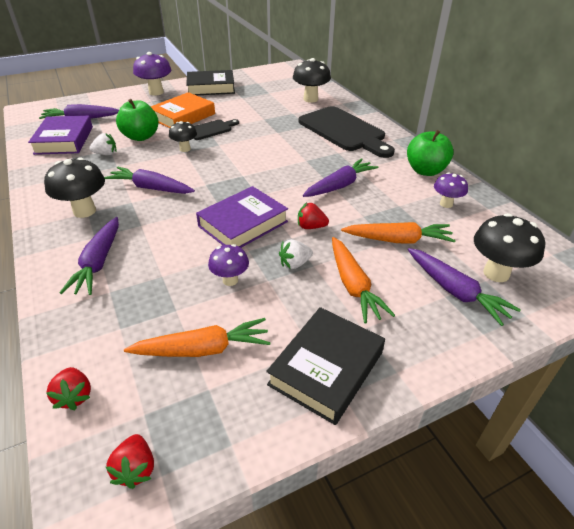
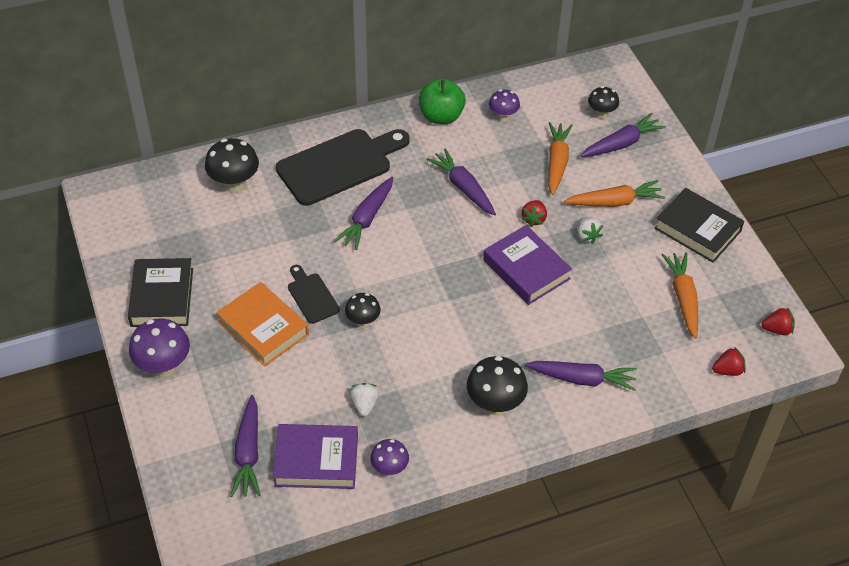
camera: 85 degrees left, 10 degrees up
(141, 137) = (320, 372): green apple -> none
(151, 188) = (453, 349): purple carrot -> purple carrot (367, 218)
(230, 280) = (607, 281): purple mushroom -> purple mushroom (389, 469)
(496, 273) = (601, 114): black mushroom -> black mushroom, size x0.61

